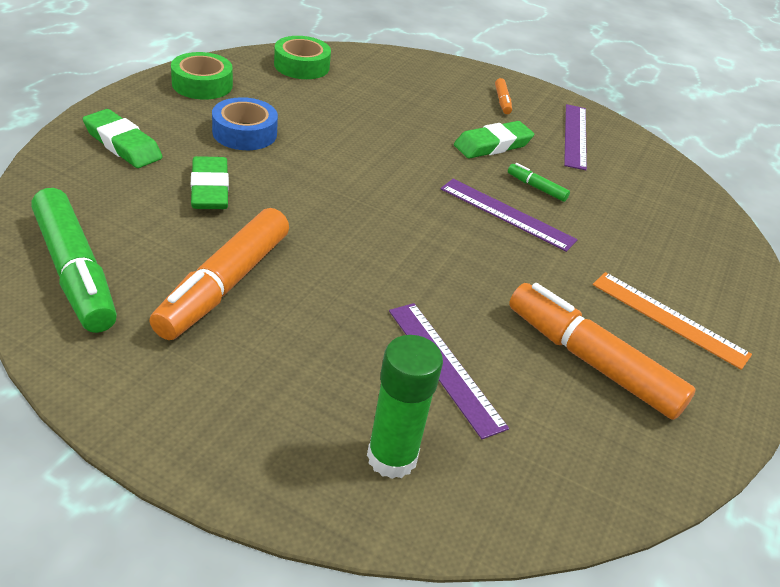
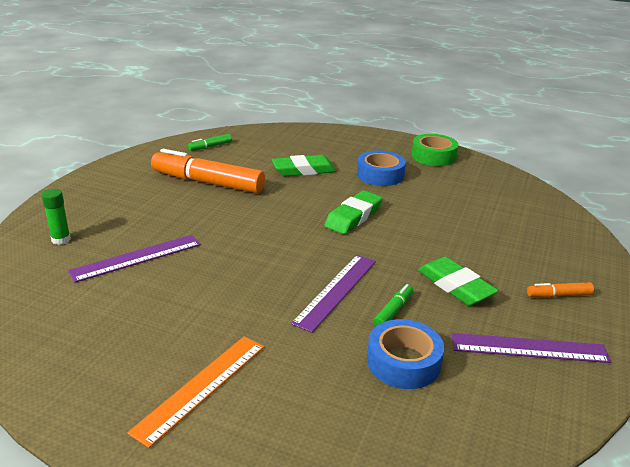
camera: 90 degrees right, 10 degrees down
(75, 272) = (210, 146): green marker -> green marker, size x0.43
(123, 144) = (337, 143): green eraser -> green eraser (353, 217)
(301, 66) = (505, 188): green tape -> none
(392, 457) = (61, 240): green glue stick -> green glue stick, size x0.59
(591, 361) = (141, 327): orange marker -> none
(606, 198) = (403, 362): none -> blue tape

